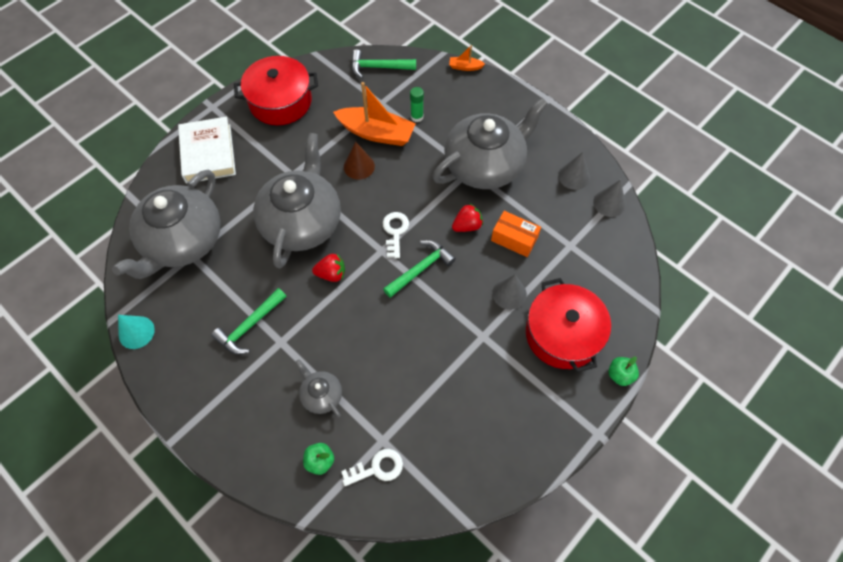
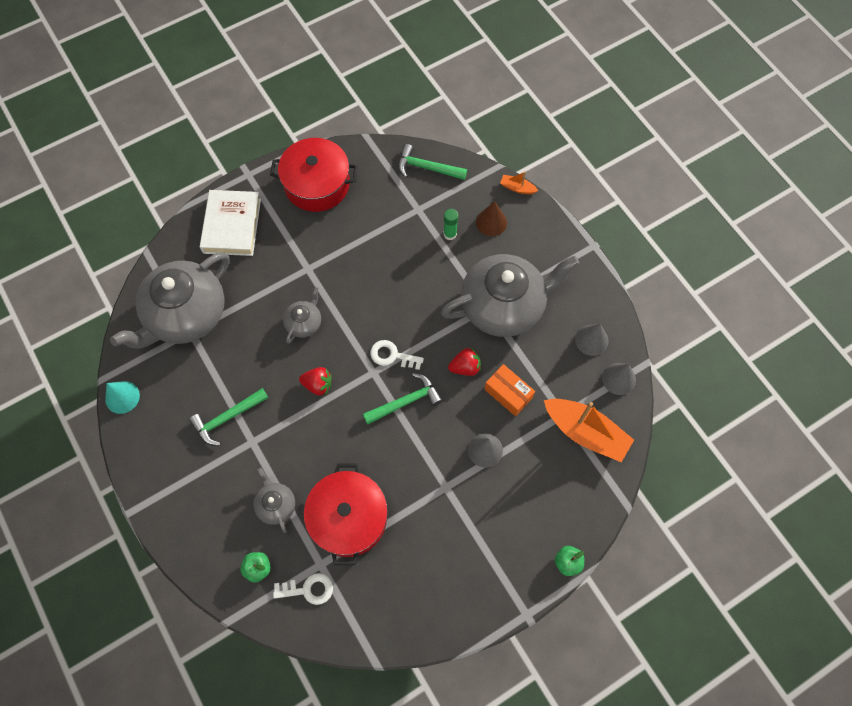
camera: 15 degrees right, 5 degrees up
(302, 222) = (304, 323): grey teapot -> grey teapot, size x0.45
(359, 166) = (376, 276): brown cone -> brown cone (491, 222)
(376, 133) = (404, 243): orange boat -> orange boat (585, 432)
(395, 231) = (392, 355): white key -> white key turned 90 degrees counterclockwise
(562, 334) = (524, 506): red pot -> red pot (348, 518)

